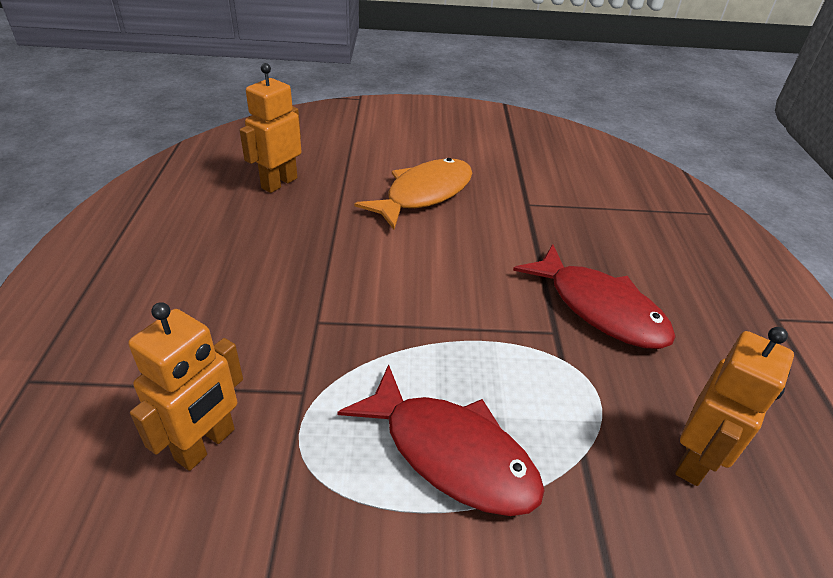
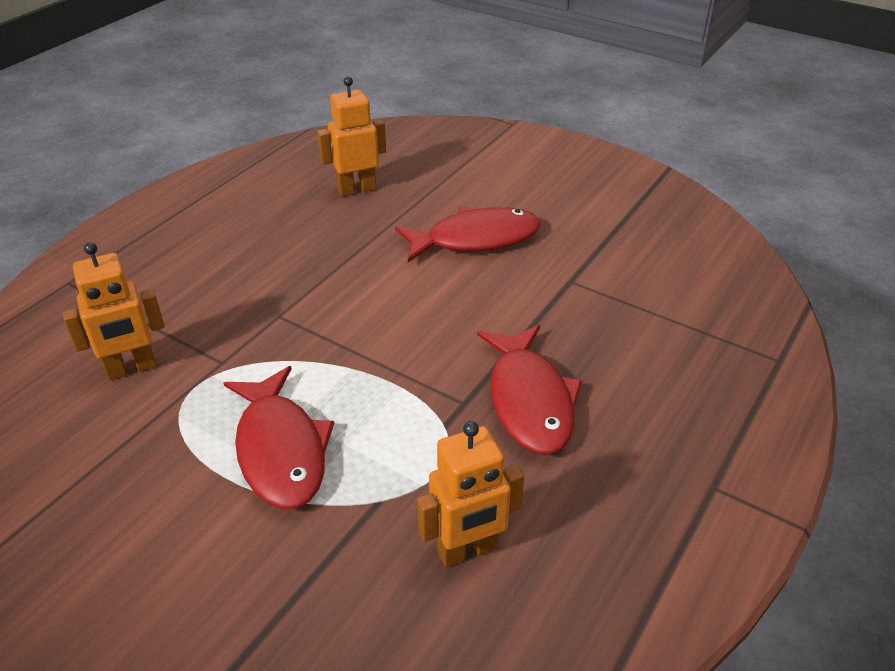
camera: 35 degrees right, 0 degrees up
(424, 194) = (476, 239): orange fish -> red fish

